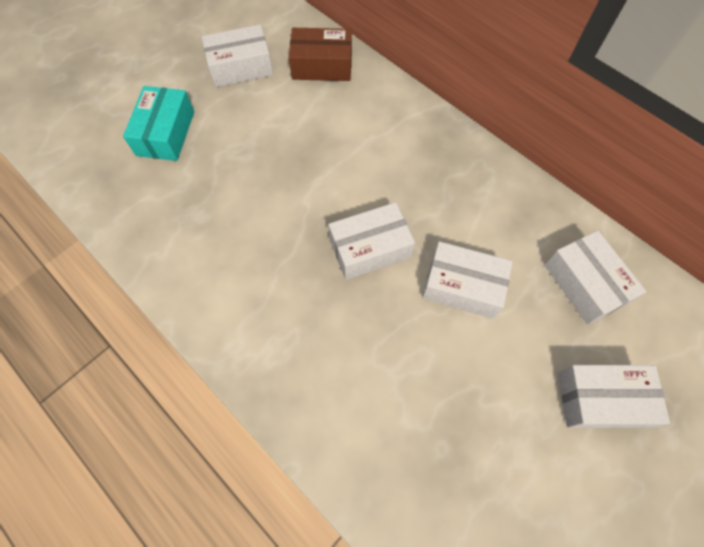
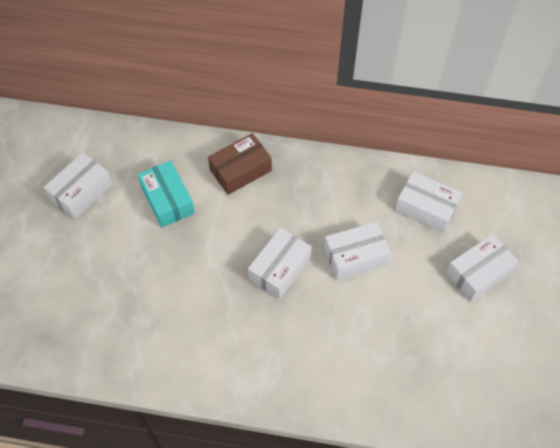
camera: 35 degrees left, 5 degrees down
(166, 133) = (66, 277): turquoise box -> turquoise box (168, 200)
(322, 65) = (144, 155): brown box -> brown box (240, 170)

